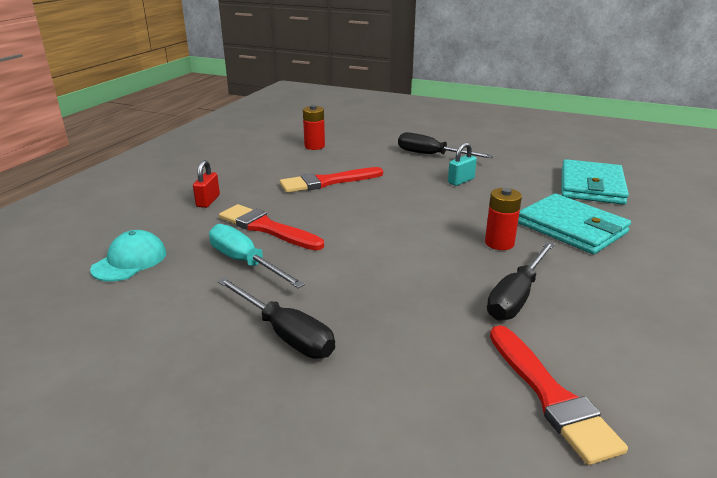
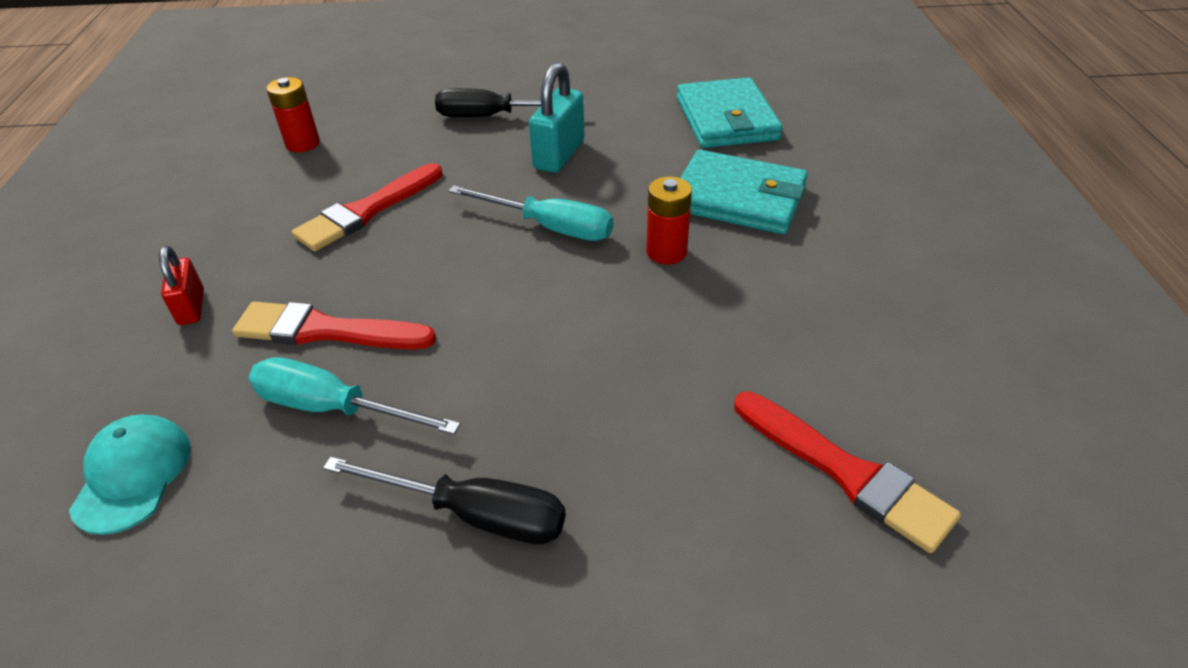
camera: 25 degrees left, 15 degrees up
(430, 213) = (549, 227): none -> turquoise screwdriver
(461, 181) = (559, 155): turquoise padlock -> turquoise padlock, size x1.60
(516, 296) = (732, 334): black screwdriver -> none

